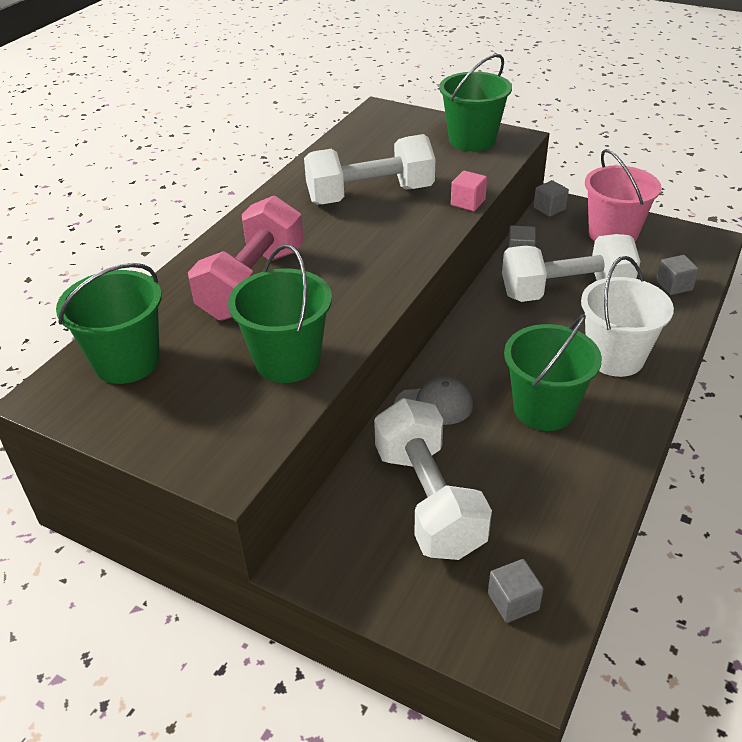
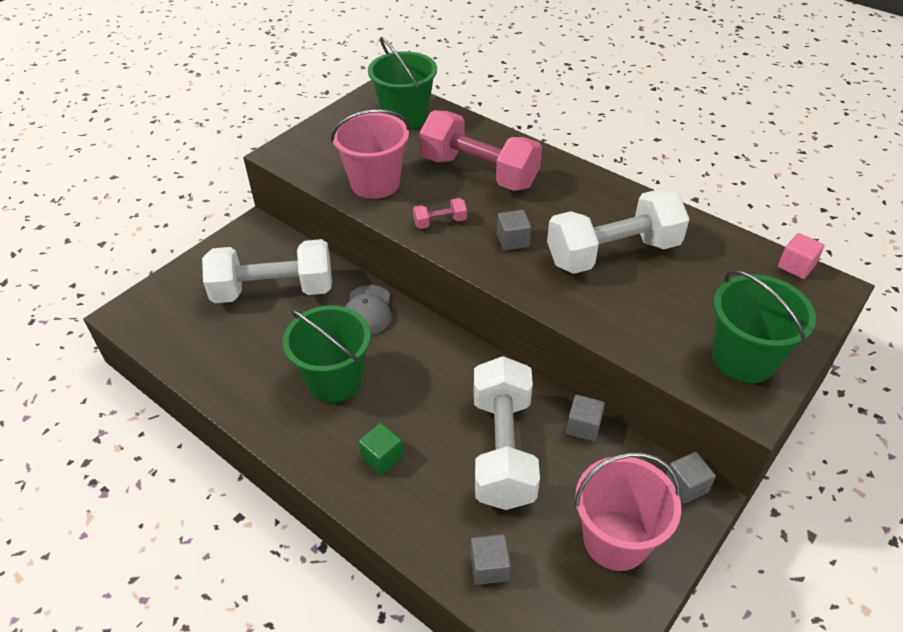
camera: 100 degrees right, 5 degrees up
(287, 361) = (375, 183): green bucket -> pink bucket
(352, 298) = (440, 222): none -> pink dumbbell
(370, 195) = (612, 253): white dumbbell -> white dumbbell turned 75 degrees clockwise
(468, 202) = (586, 324): pink cube -> pink cube (796, 266)
(513, 601) = (171, 316): grey cube -> grey cube (513, 240)
(615, 357) = (382, 457): white bucket -> green cube

